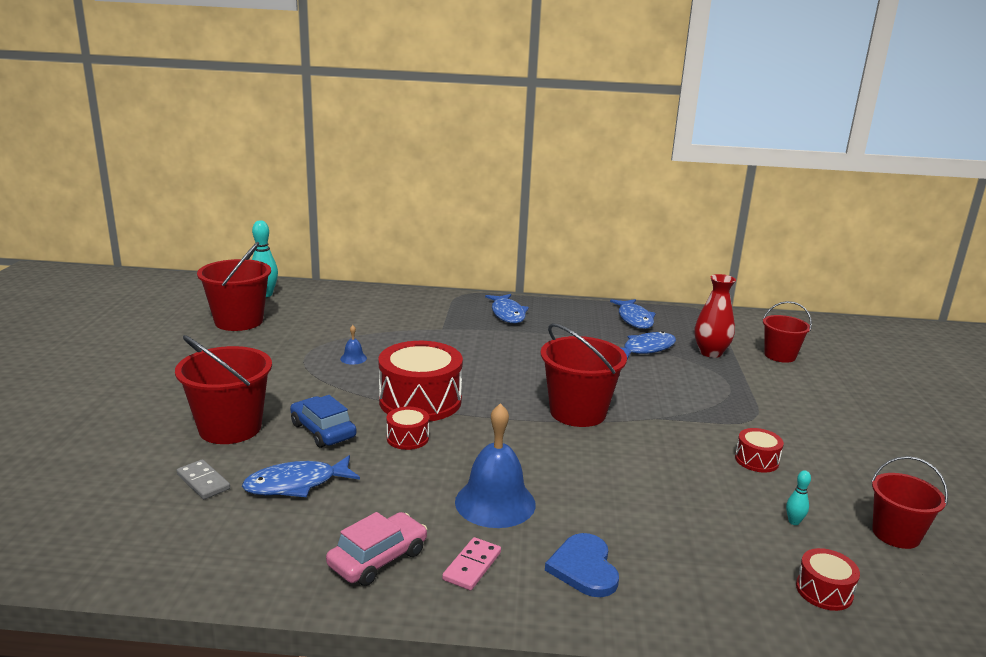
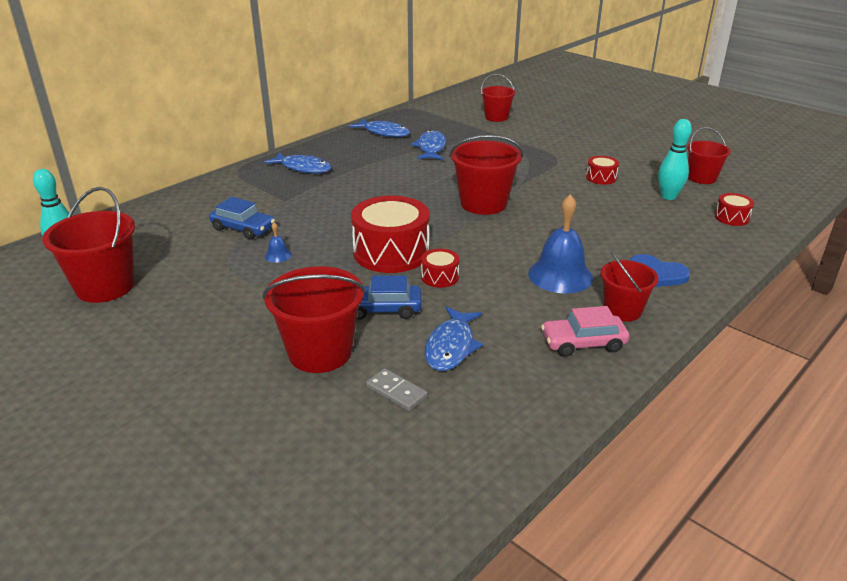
camera: 50 degrees left, 10 degrees up
(203, 482) = (396, 392): grey domino -> grey domino turned 45 degrees clockwise
(376, 331) = (243, 228): none -> blue car
(378, 559) = (583, 343): pink car -> pink car turned 90 degrees counterclockwise
(472, 566) = (622, 310): pink domino -> red bucket
(710, 353) = (465, 133): red vase -> none
(794, 522) = (668, 196): turquoise bowling pin -> turquoise bowling pin, size x2.05

